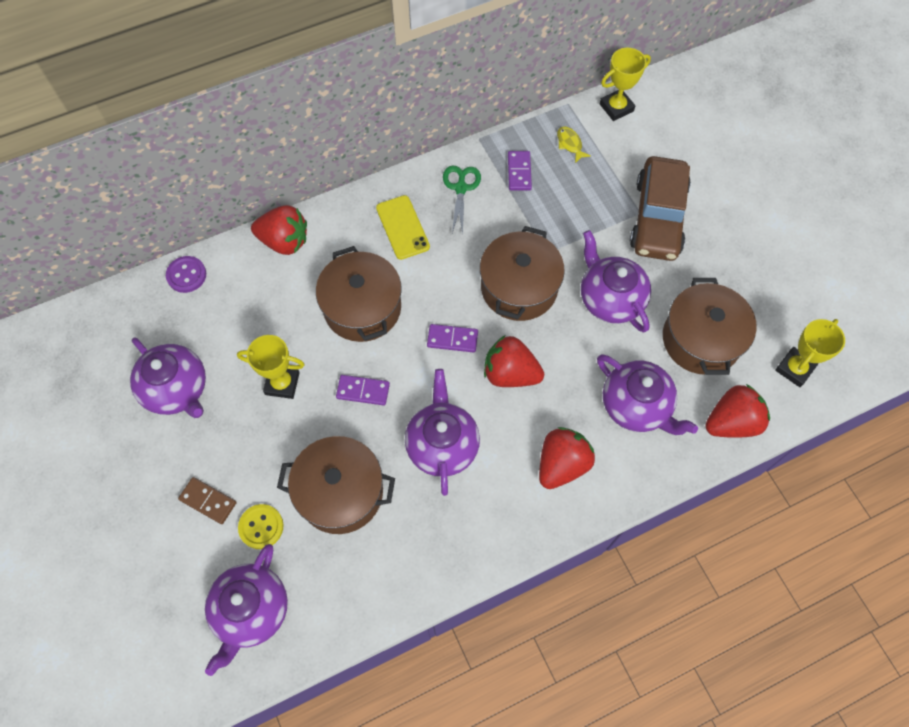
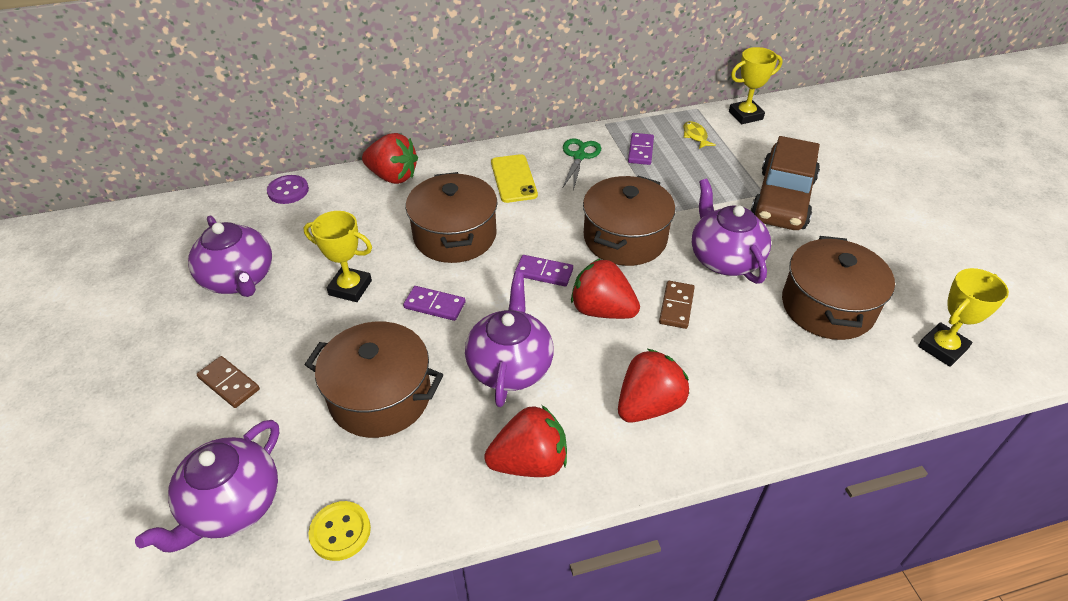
camera: 10 degrees right, 20 degrees down
(261, 527) = (278, 418): yellow button -> yellow button (340, 532)
(573, 359) = (676, 306): none -> brown domino
(636, 406) = (746, 359): purple teapot -> none
(731, 422) = (864, 390): red strawberry -> red strawberry (529, 462)

